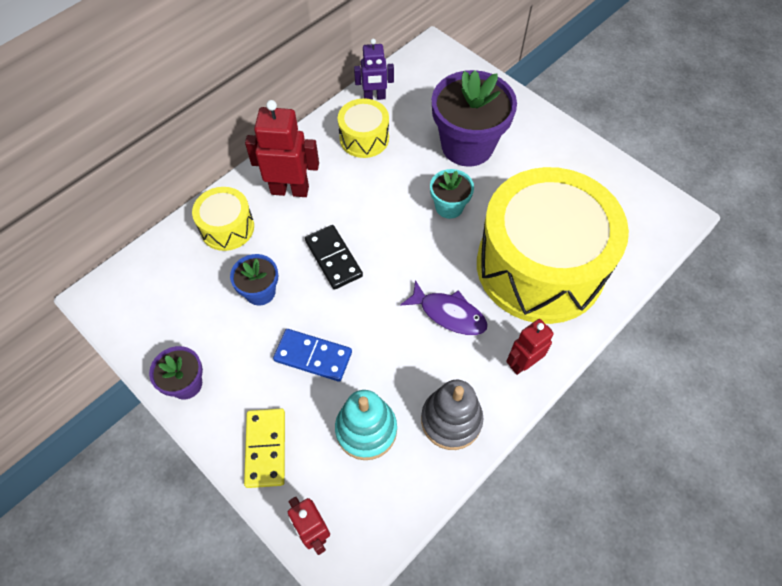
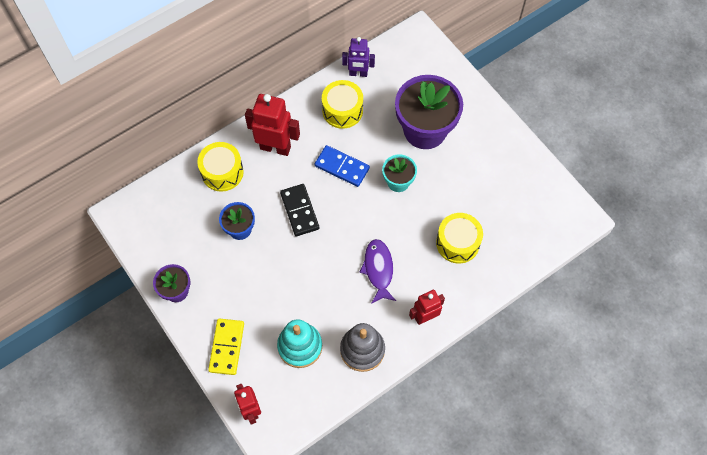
camera: 10 degrees right, 5 degrees up
(313, 356) = (271, 285): blue domino -> blue domino (342, 167)
(449, 314) = (378, 269): purple fish -> purple fish turned 135 degrees counterclockwise
(540, 266) = (457, 243): yellow drum -> yellow drum, size x0.43

